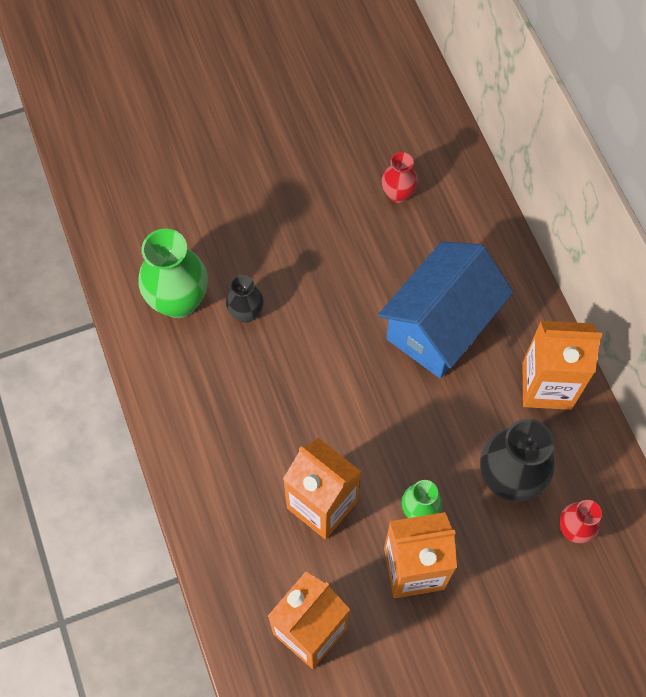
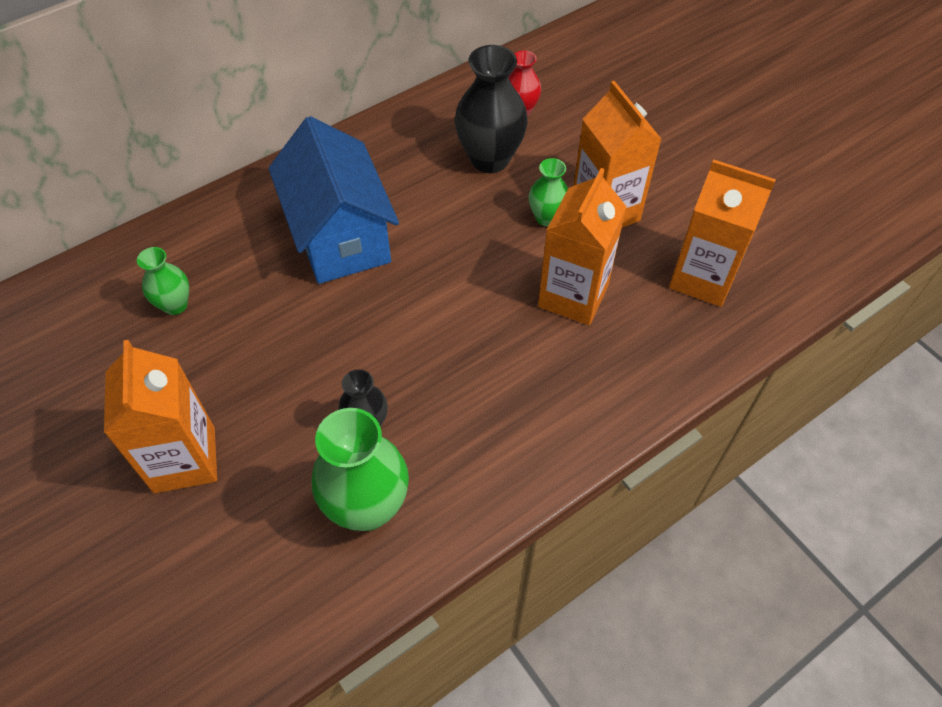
camera: 105 degrees left, 10 degrees down
(398, 194) = (175, 305): red vase -> green vase
(440, 326) = (340, 236): blue house -> blue house turned 45 degrees clockwise
(547, 385) = (385, 146): orange carton -> orange carton (184, 459)

